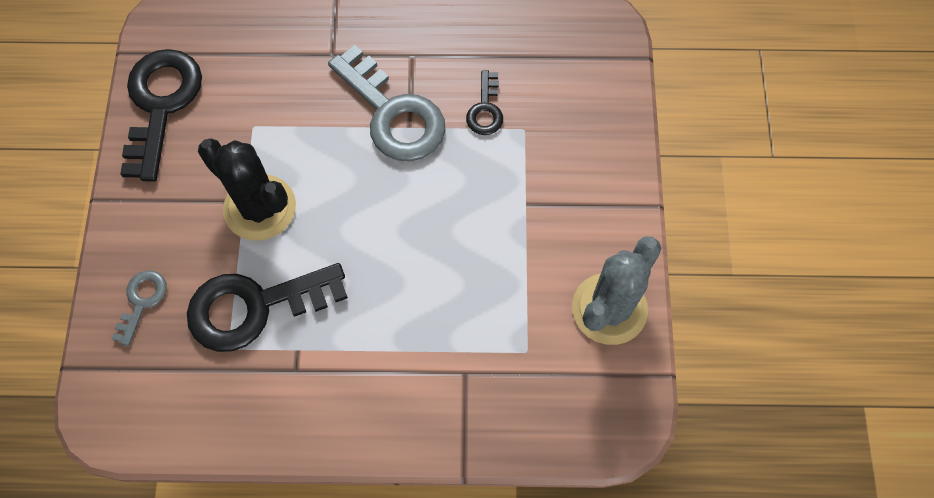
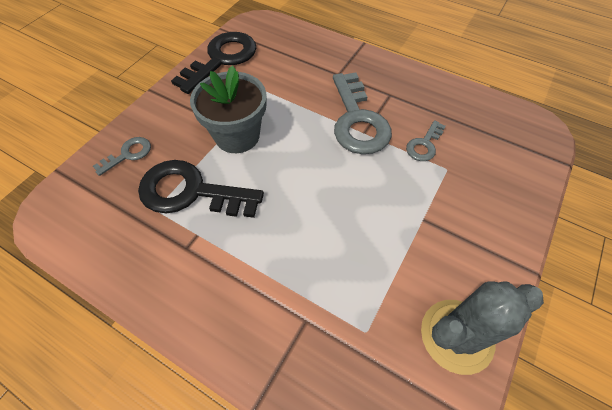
camera: 30 degrees right, 10 degrees down
(260, 208) = (237, 136): black cactus -> grey flower pot
(485, 109) = (424, 145): black key -> grey key

